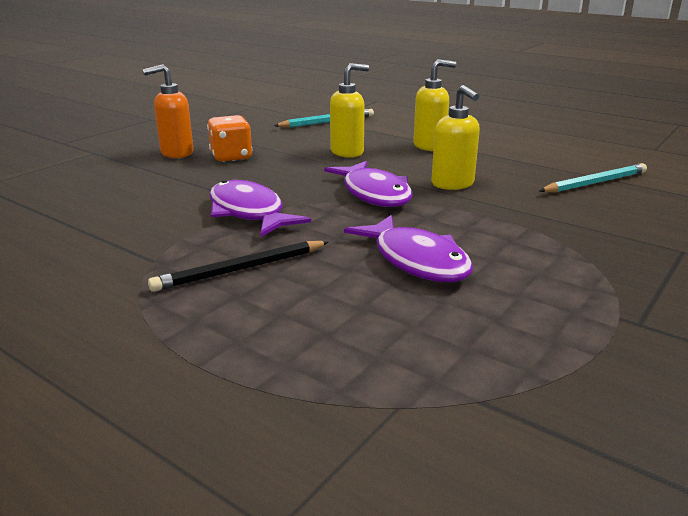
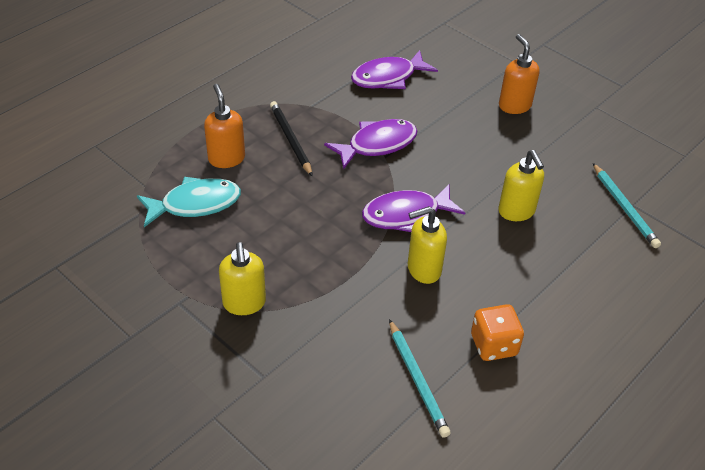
camera: 95 degrees right, 20 degrees up
(231, 157) = (504, 137): orange dice -> orange dice (493, 345)
(295, 321) = (226, 158): none -> orange soap dispenser
(416, 261) = (283, 218): purple fish -> purple fish (388, 77)
(423, 337) = (195, 204): none -> turquoise fish
(430, 146) = (537, 277): yellow soap dispenser -> yellow soap dispenser (244, 303)

